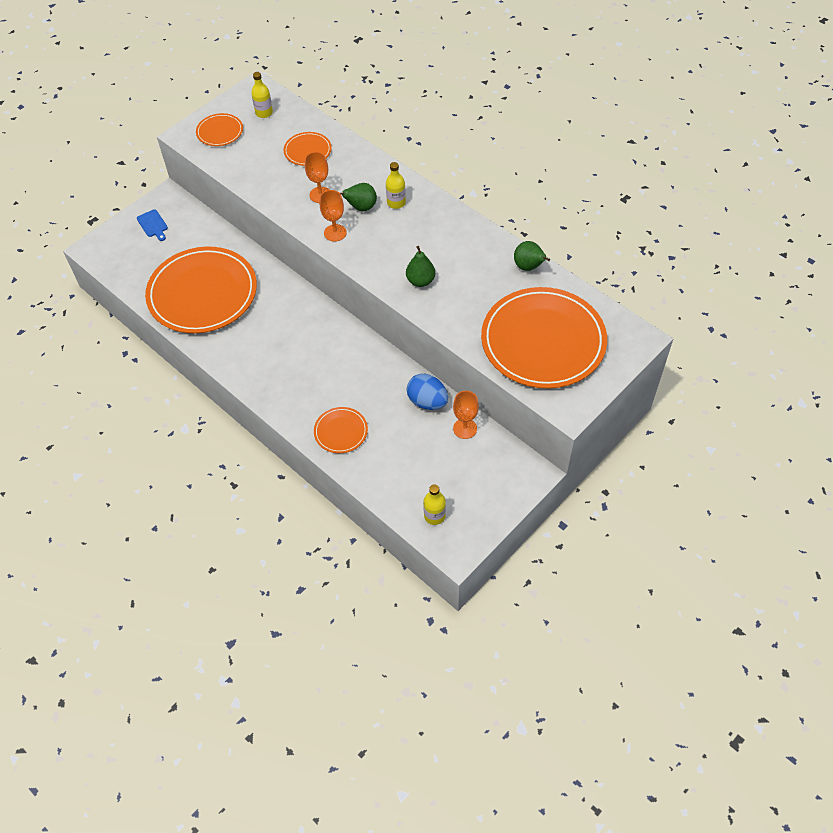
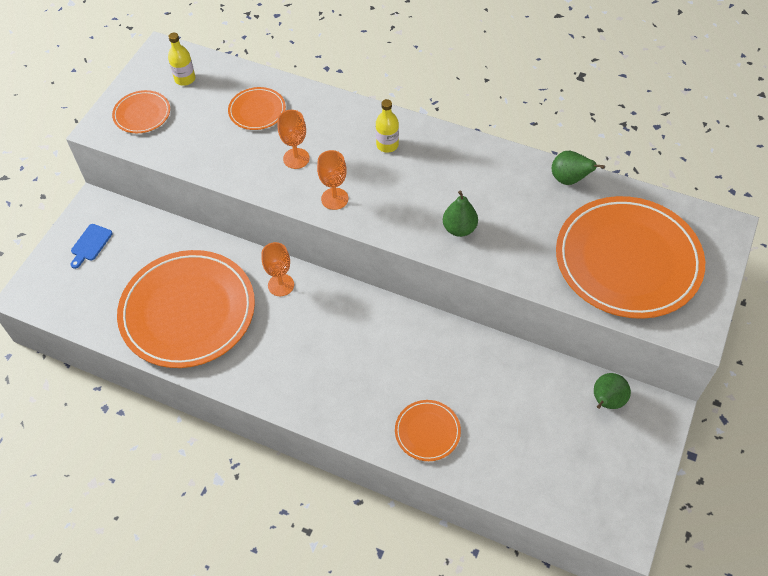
camera: 20 degrees left, 0 degrees up
(153, 224) = (90, 244): blue cutting board -> blue cutting board turned 75 degrees clockwise
(361, 207) = (350, 161): green pear -> green pear (606, 401)
(427, 401) = (507, 364): blue egg -> none
(434, 516) = (581, 500): yellow bottle -> none
(465, 428) = (563, 383): orange goblet -> orange goblet (281, 285)

